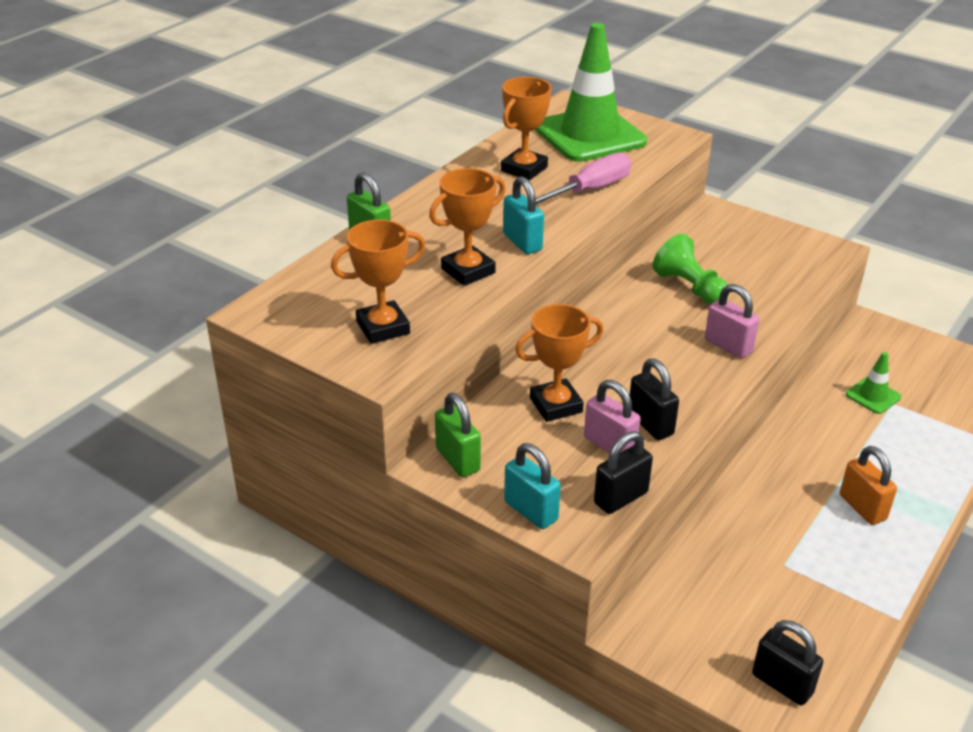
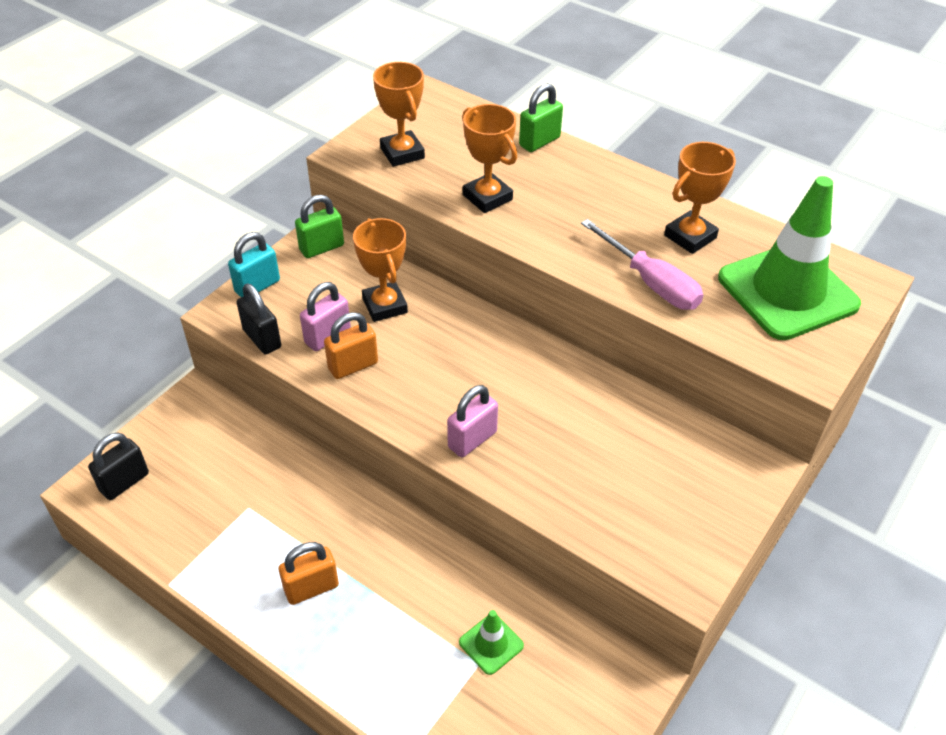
camera: 90 degrees right, 10 degrees up
(522, 242) = (539, 231): turquoise padlock -> none
(524, 169) = (690, 236): orange trophy -> orange trophy turned 75 degrees counterclockwise
(650, 424) = (353, 366): black padlock -> orange padlock
(689, 288) = (580, 420): green pawn -> none

